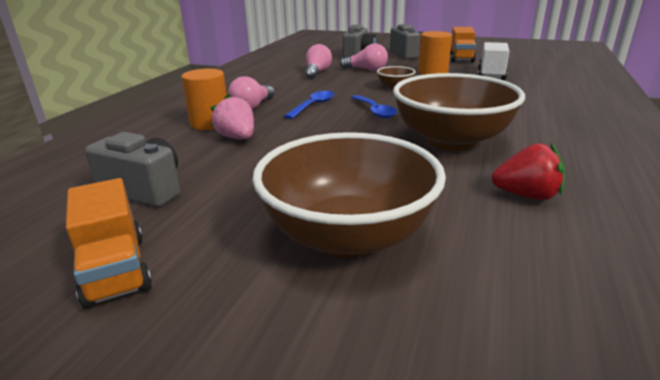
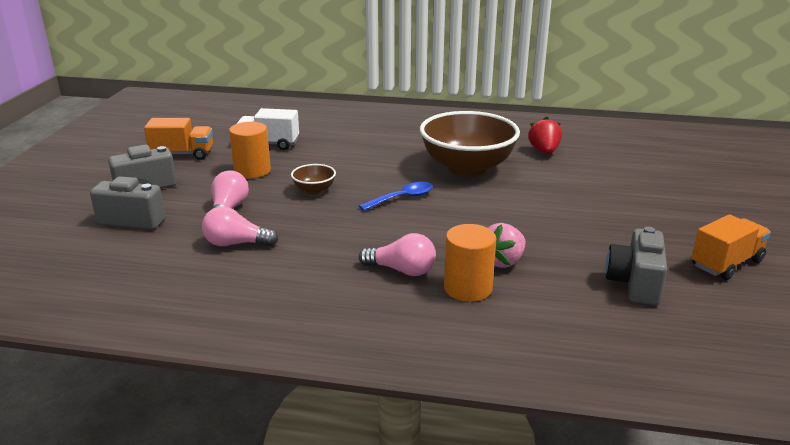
camera: 100 degrees left, 0 degrees up
(313, 106) = (391, 231): blue spoon -> none
(348, 236) = (629, 198): brown bowl -> none

